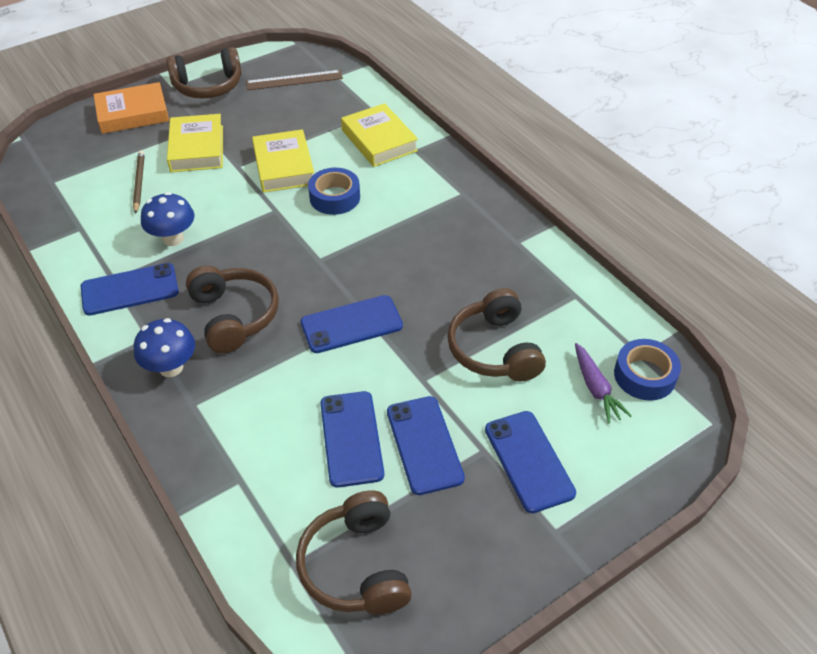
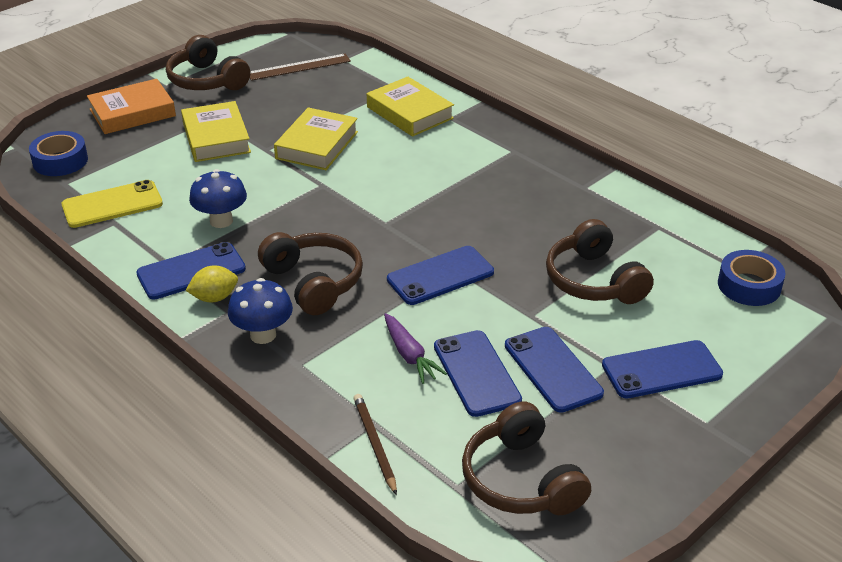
camera: 10 degrees left, 10 degrees down
(84, 209) = (112, 205): none -> yellow phone
(139, 183) = (164, 175): brown pencil -> brown pencil (374, 444)
(141, 321) = (214, 298): none -> yellow lemon
(208, 86) = (207, 80): brown headphones -> brown headphones turned 75 degrees clockwise
(283, 166) = (317, 145): yellow book -> yellow book turned 45 degrees clockwise
(334, 197) = (381, 167): blue tape -> blue tape (60, 161)
(529, 461) = (661, 370): blue phone -> blue phone turned 75 degrees counterclockwise
(596, 388) = (705, 302): purple carrot -> purple carrot (409, 355)

